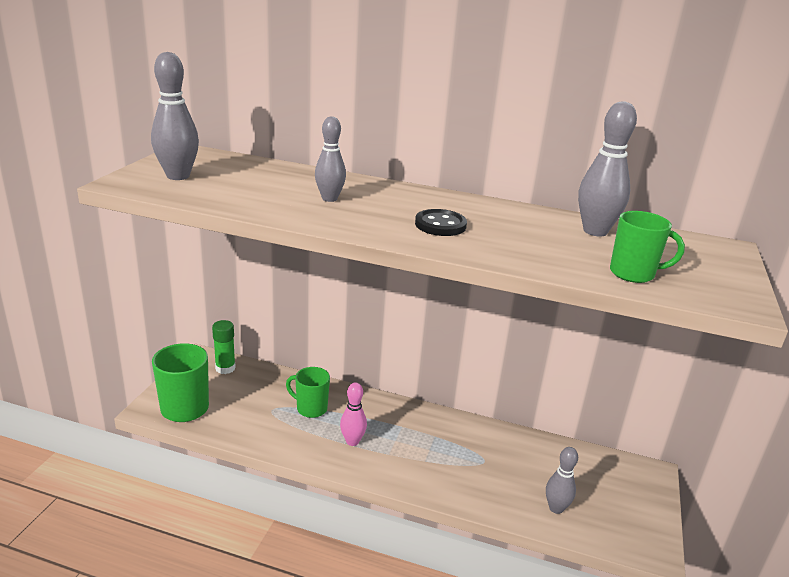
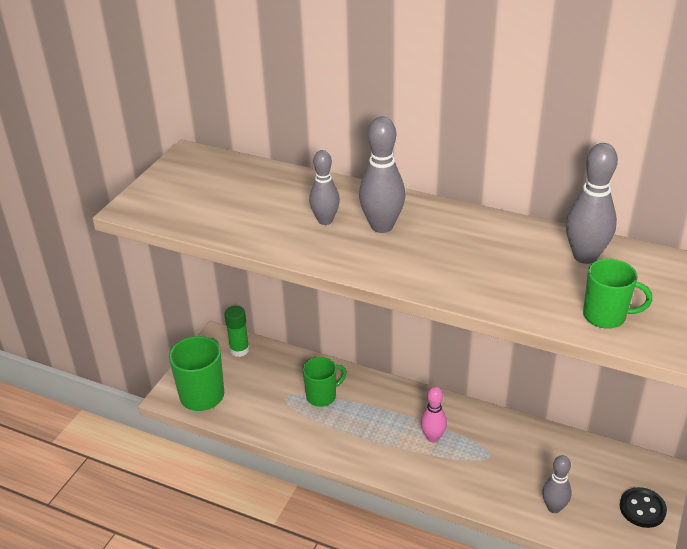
camera: 10 degrees right, 10 degrees up
(178, 176) = (182, 195): grey bowling pin -> grey bowling pin (382, 226)
(310, 408) = (322, 396): green mug -> green mug turned 120 degrees clockwise
(352, 441) = (361, 433): pink bowling pin -> pink bowling pin (433, 437)
(440, 225) = (429, 254): black button -> black button (642, 509)

